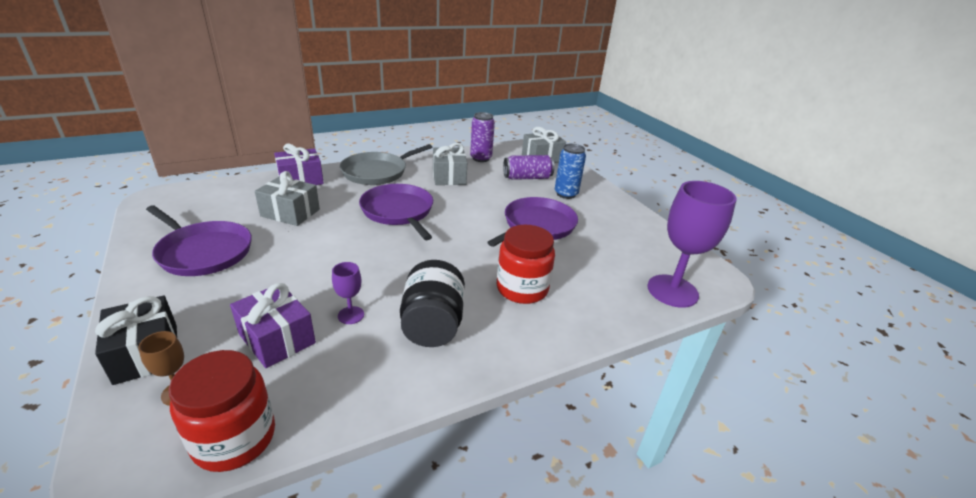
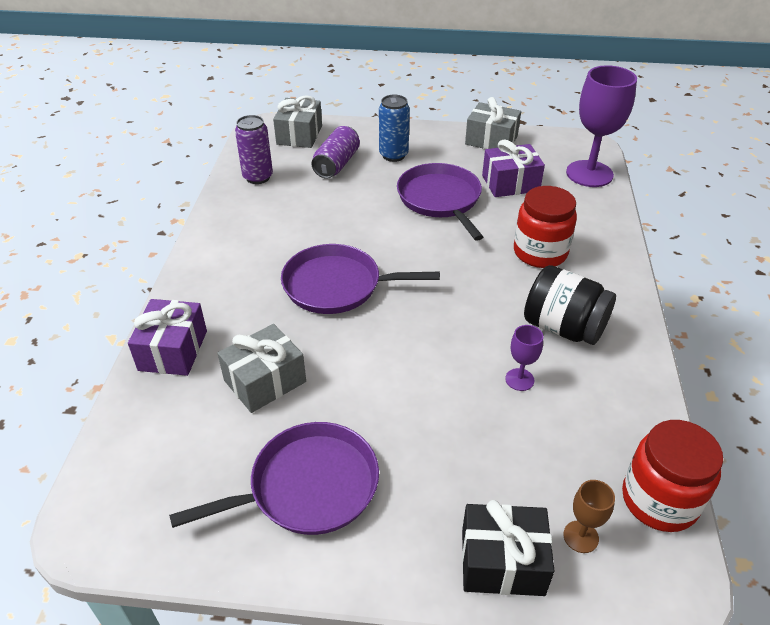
camera: 55 degrees left, 10 degrees up
(277, 338) = (530, 444): purple gift -> purple gift (510, 183)
(377, 172) = (216, 272): grey pan -> none
(449, 177) = (283, 218): grey gift -> grey gift (491, 140)

